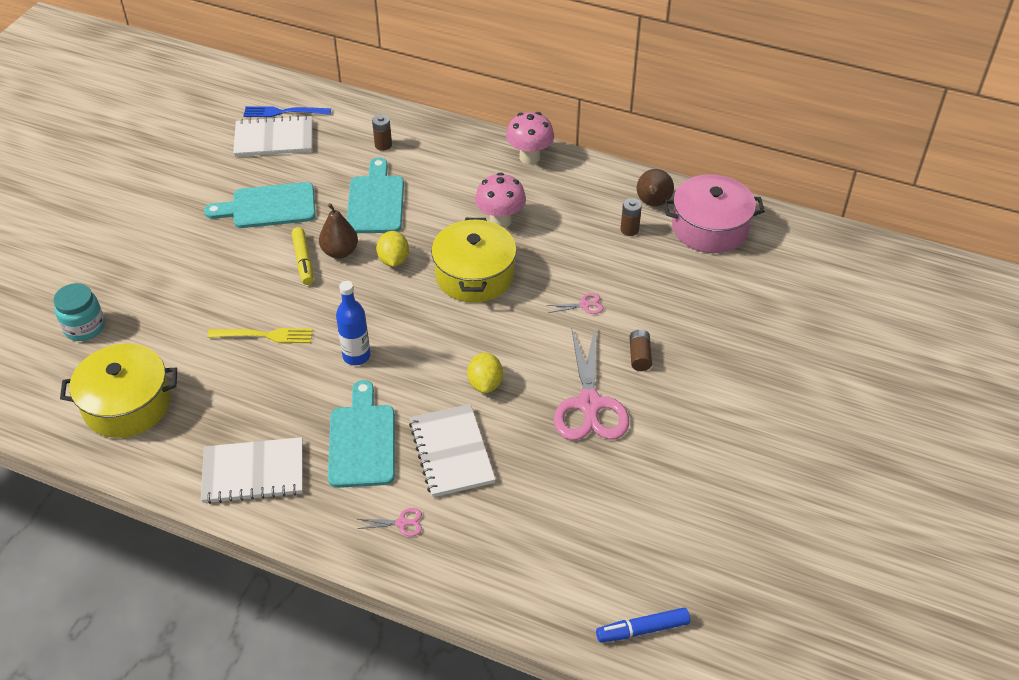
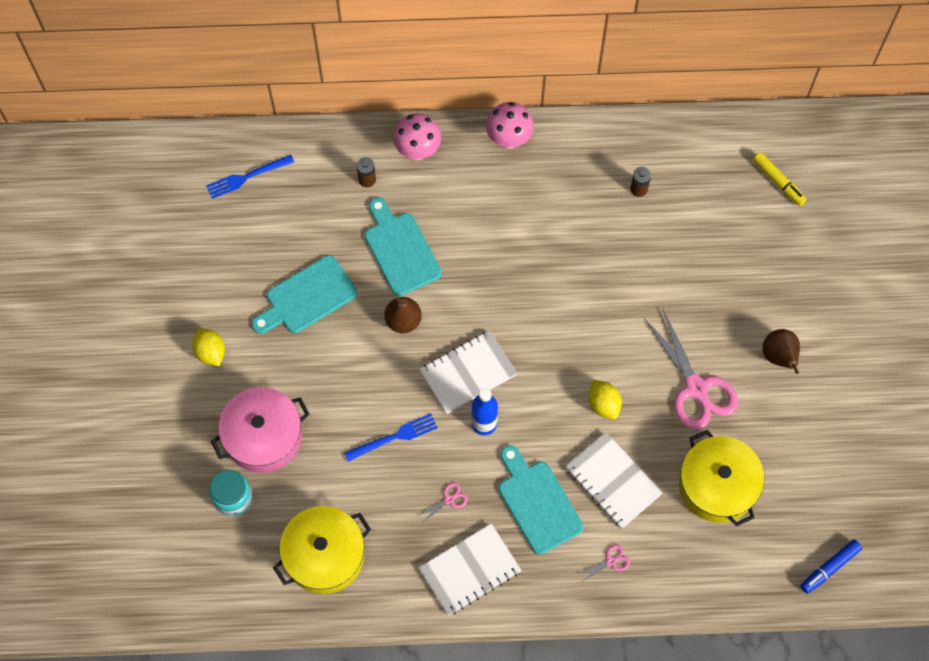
camera: 25 degrees left, 20 degrees up
(265, 335) = (395, 437): yellow fork -> blue fork
(274, 138) = (259, 214): white notebook -> white notebook (468, 373)
(303, 261) = (377, 344): yellow marker -> yellow marker (778, 182)
(393, 260) = (455, 310): yellow lemon -> yellow lemon (211, 352)
(474, 275) = (534, 296): yellow pot -> yellow pot (717, 485)
(500, 220) = (523, 225): pink mushroom -> pink mushroom (418, 150)
(585, 305) = (642, 288): pink scissors -> pink scissors (449, 499)
(639, 356) = (712, 322): brown battery -> none
(653, 203) = (644, 150): brown pear -> brown pear (779, 357)
(710, 227) = (705, 158): pink pot -> pink pot (263, 436)

